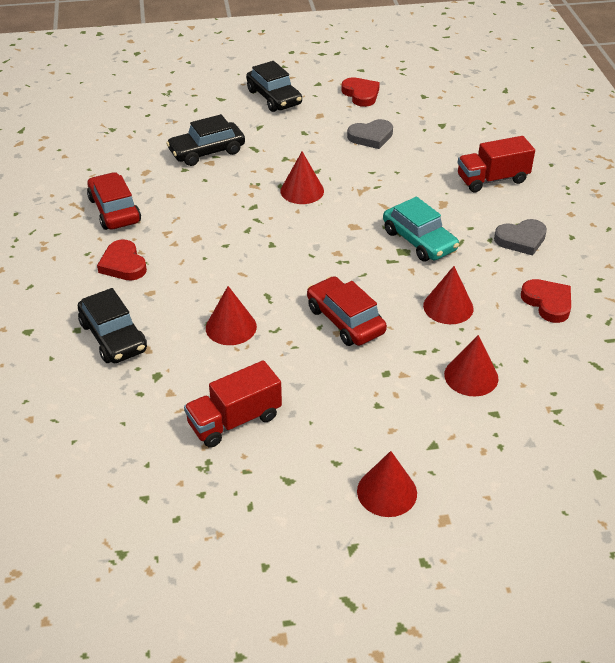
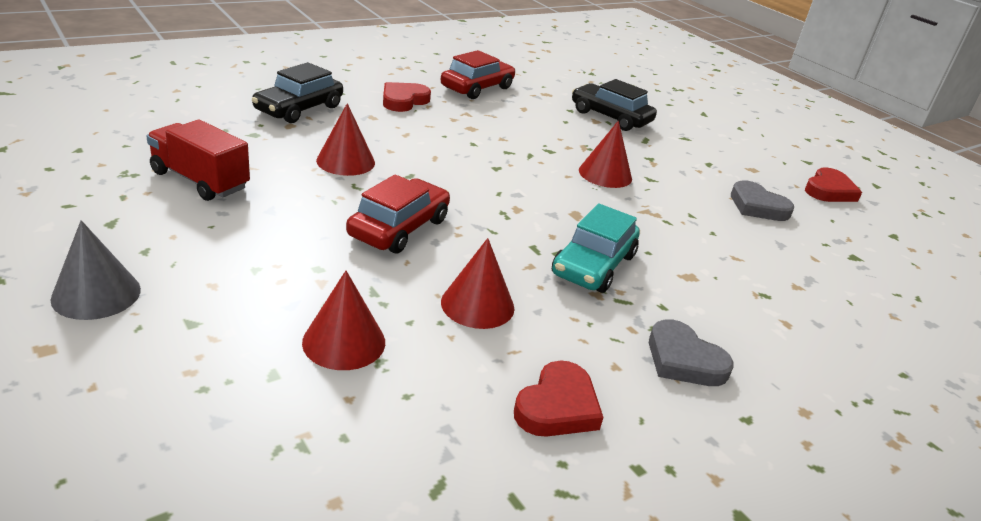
camera: 60 degrees right, 10 degrees down
(274, 97) = (745, 140): black car -> none
(387, 492) = (96, 294): red cone -> grey cone
(492, 179) = (792, 315): red truck -> none

